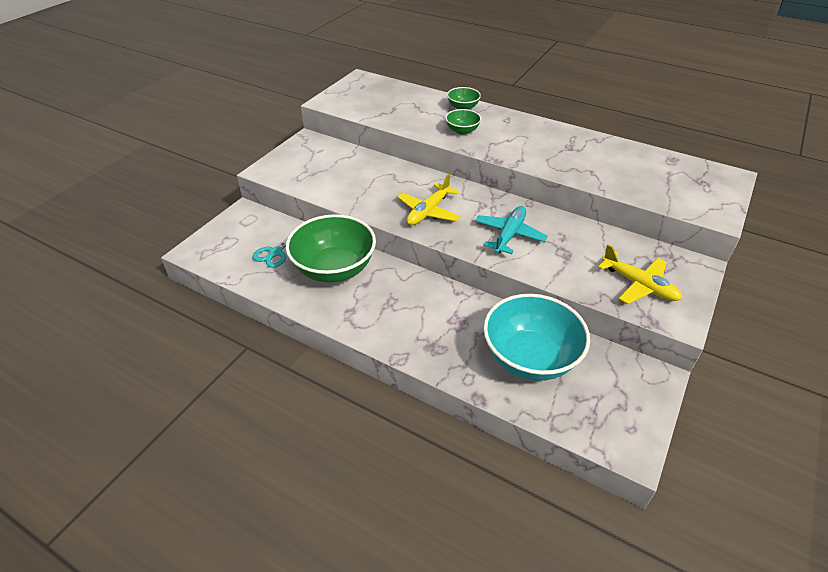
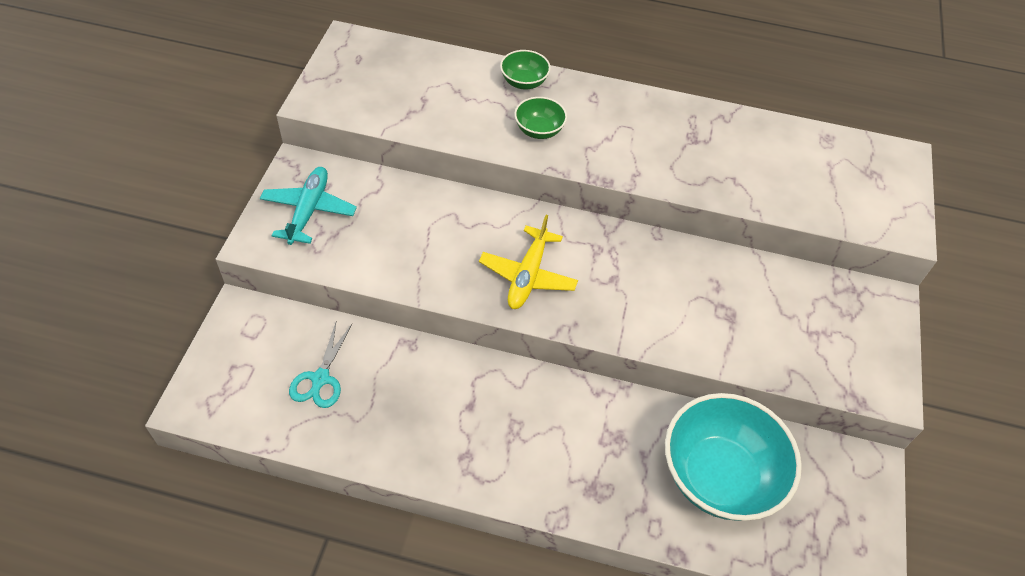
camera: 20 degrees left, 10 degrees up
(334, 269) = (417, 390): green bowl -> none
(509, 235) = (648, 296): turquoise plane -> turquoise plane (309, 210)
(639, 285) = (830, 346): yellow plane -> none

